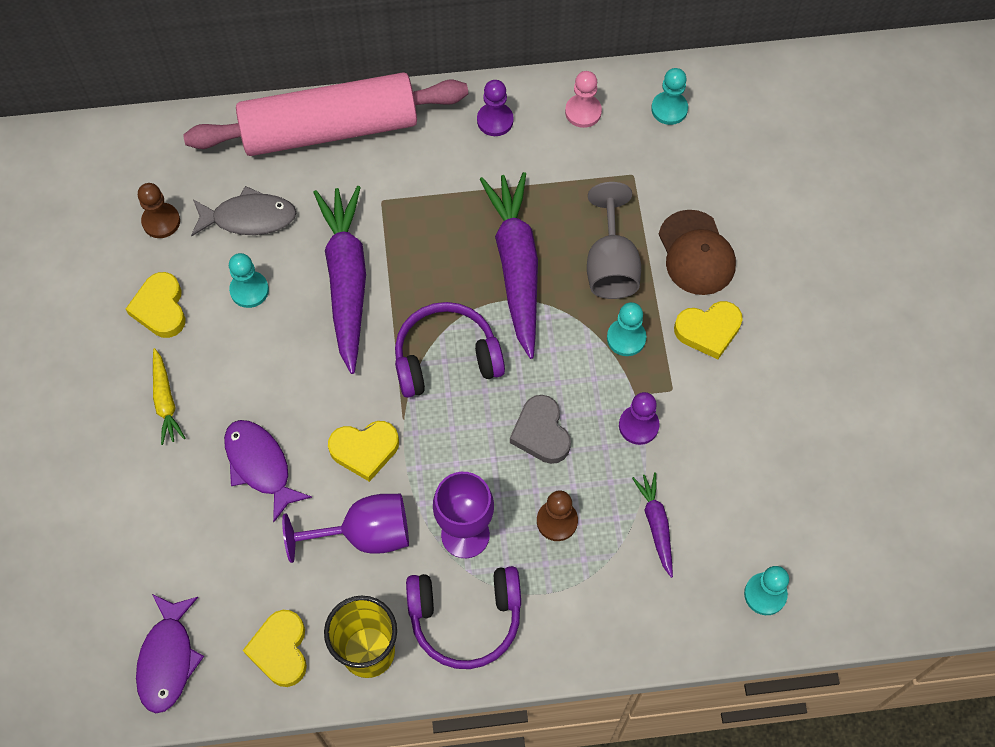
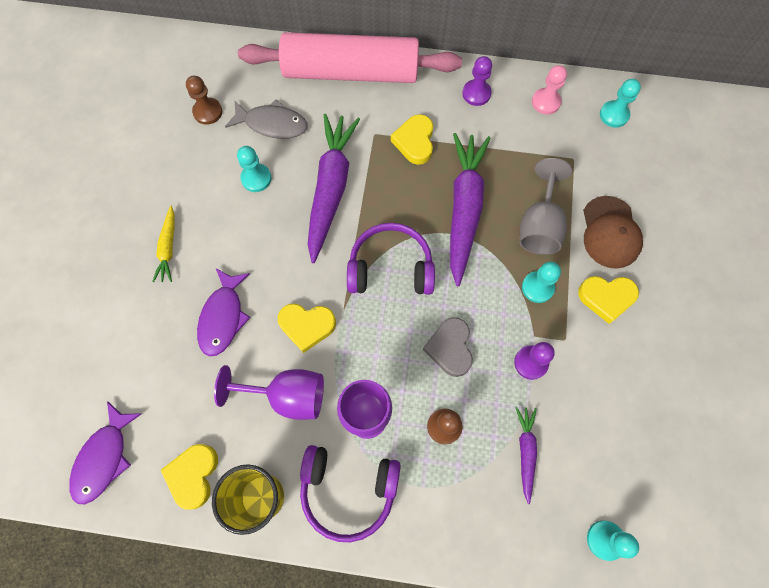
camera: 15 degrees right, 5 degrees up
(160, 308) = (187, 176): yellow heart -> yellow heart (415, 142)
(260, 465) = (223, 317): purple fish -> purple fish turned 150 degrees counterclockwise

